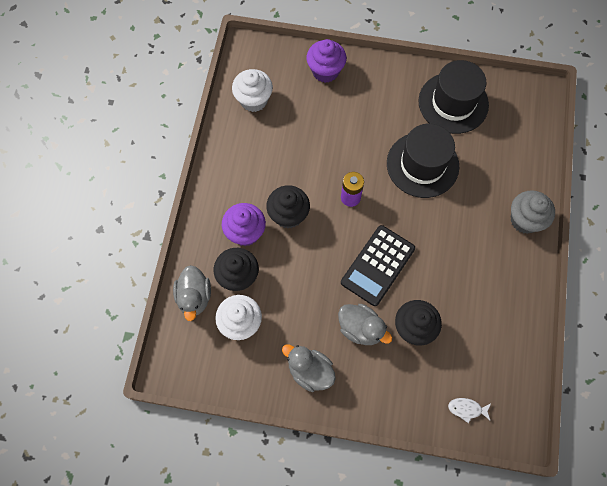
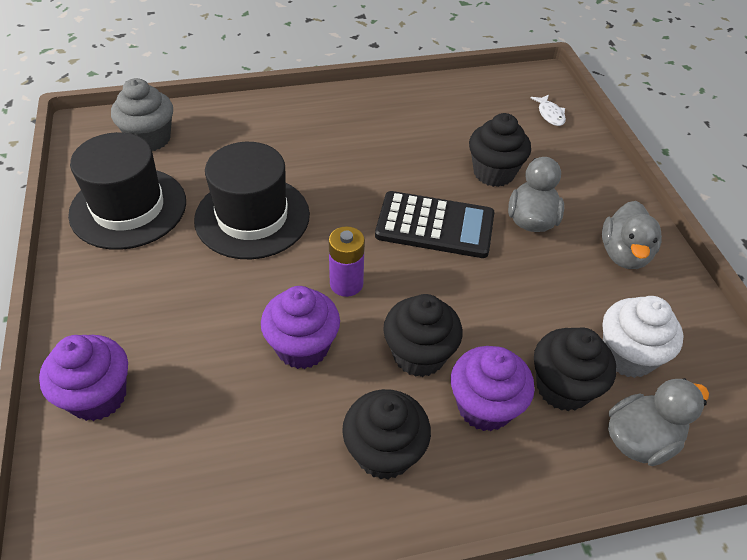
camera: 115 degrees left, 20 degrees down
(243, 177) = (384, 452): none -> black cupcake
(254, 100) = (201, 504): white cupcake -> none
(317, 162) = (302, 347): none -> purple cupcake
(524, 220) = (293, 111): grey cupcake -> grey cupcake (150, 139)

